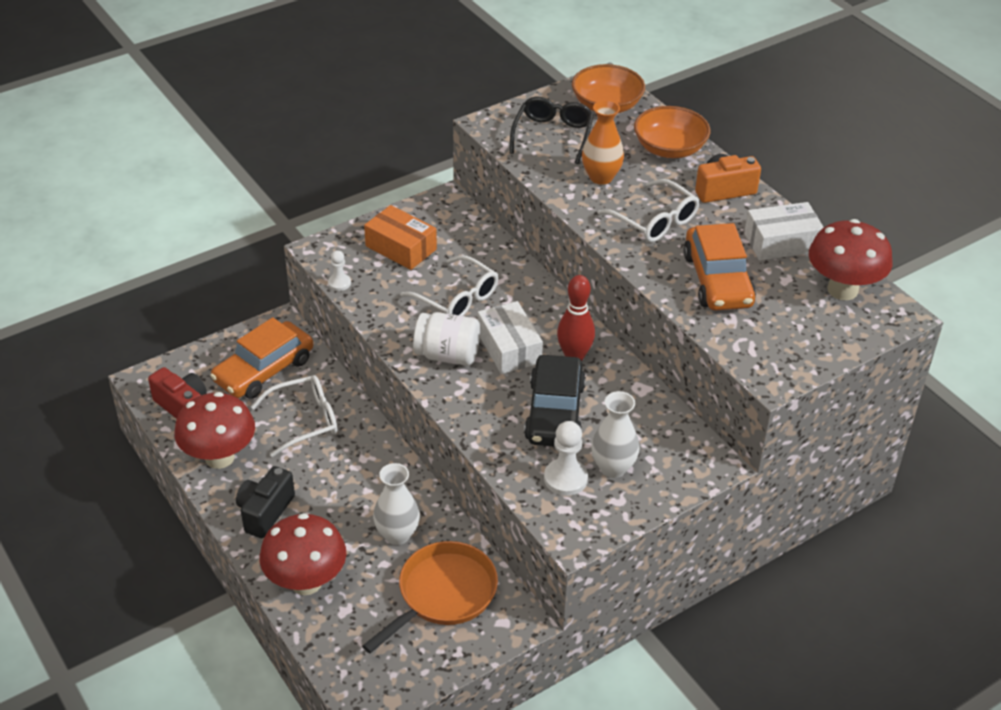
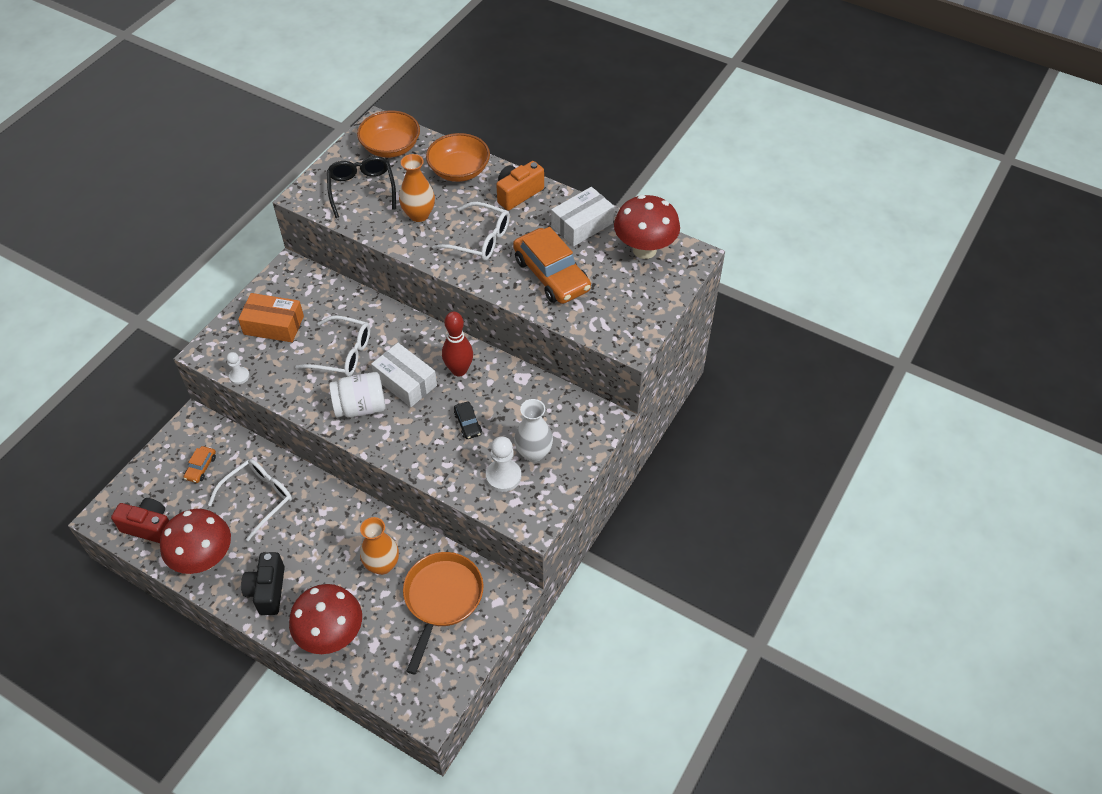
camera: 25 degrees left, 10 degrees up
(264, 370) = (201, 467): orange car -> orange car, size x0.44
(397, 534) = (382, 565): white vase -> orange vase
(554, 412) = (468, 424): black car -> black car, size x0.44

